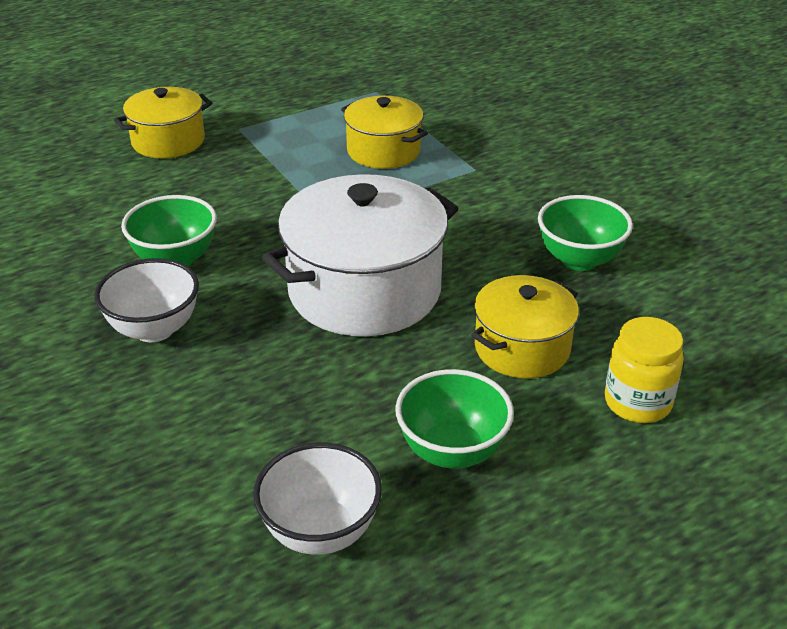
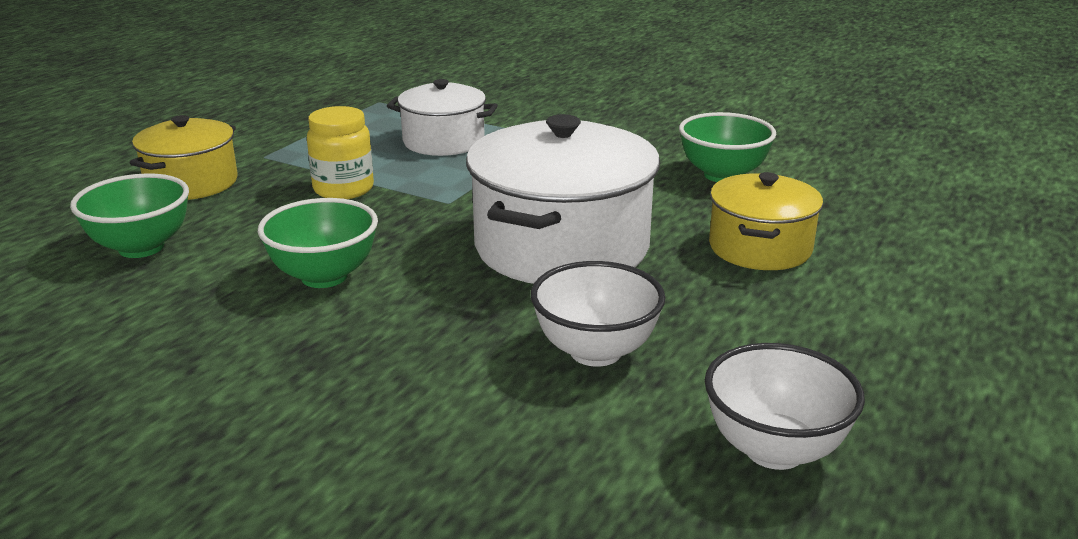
camera: 30 degrees left, 10 degrees down
(154, 329) = (374, 341): white bowl -> white bowl (595, 351)
(383, 151) = (443, 141): yellow pot -> white pot
(452, 451) = (805, 341): green bowl -> green bowl (141, 247)
(637, 402) = (901, 256): yellow jar -> yellow jar (343, 189)

